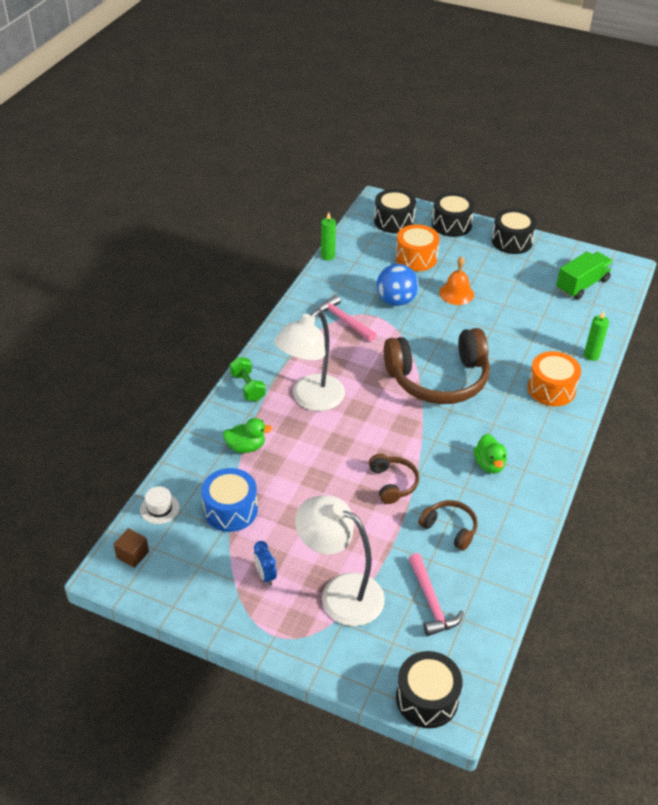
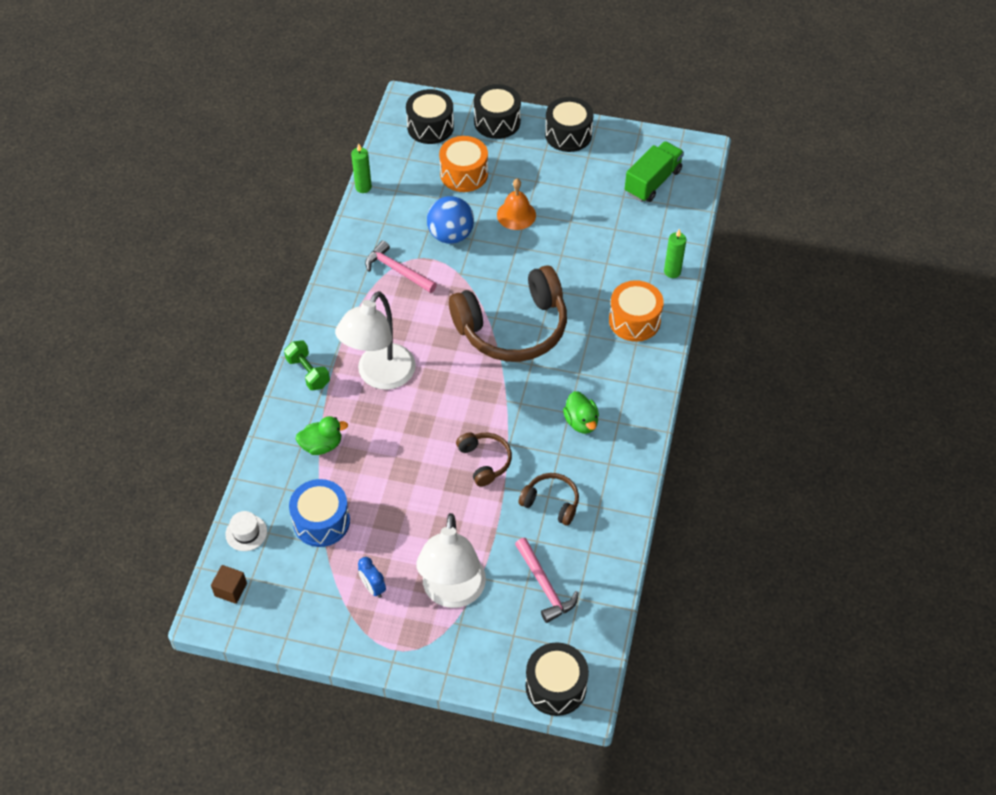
camera: 10 degrees left, 10 degrees up
(340, 593) = (452, 593): white lamp -> white lamp turned 105 degrees counterclockwise

